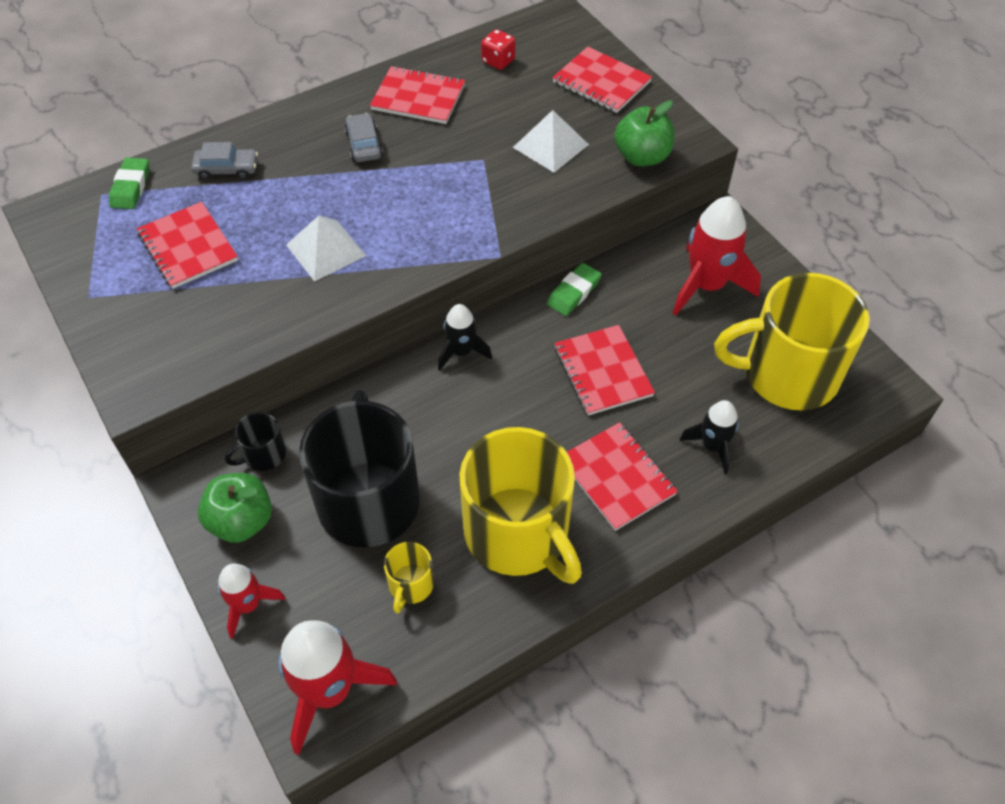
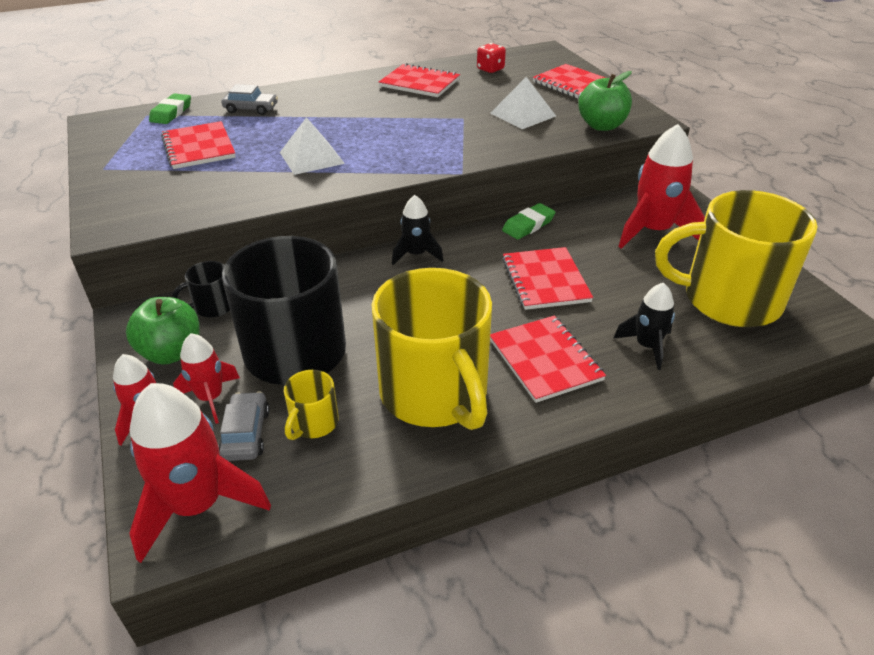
camera: 10 degrees right, 15 degrees down
(301, 571) = (210, 398): none -> red rocket
(364, 145) = (366, 104): grey car -> grey car (246, 434)

